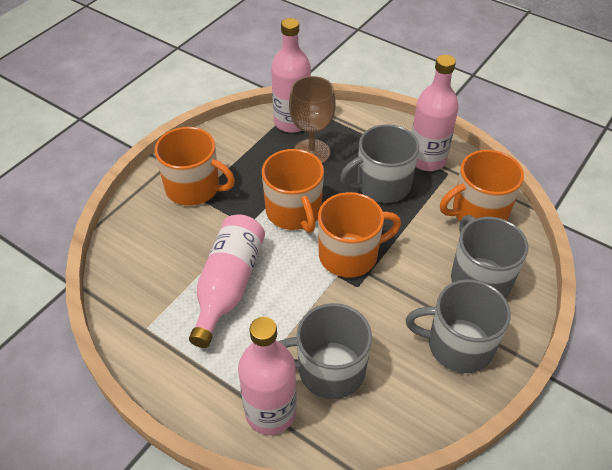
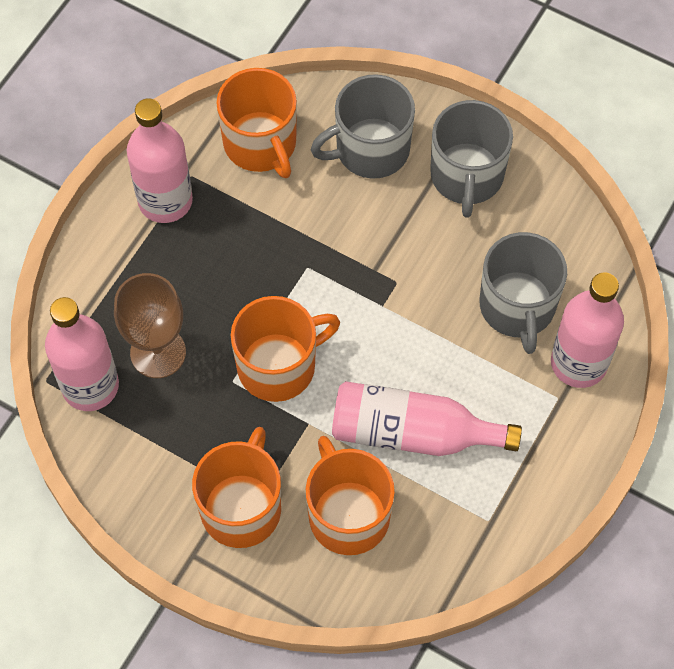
camera: 95 degrees left, 15 degrees up
(350, 255) = (347, 292): orange mug -> orange mug (348, 514)
(382, 185) = (220, 257): grey mug -> none

